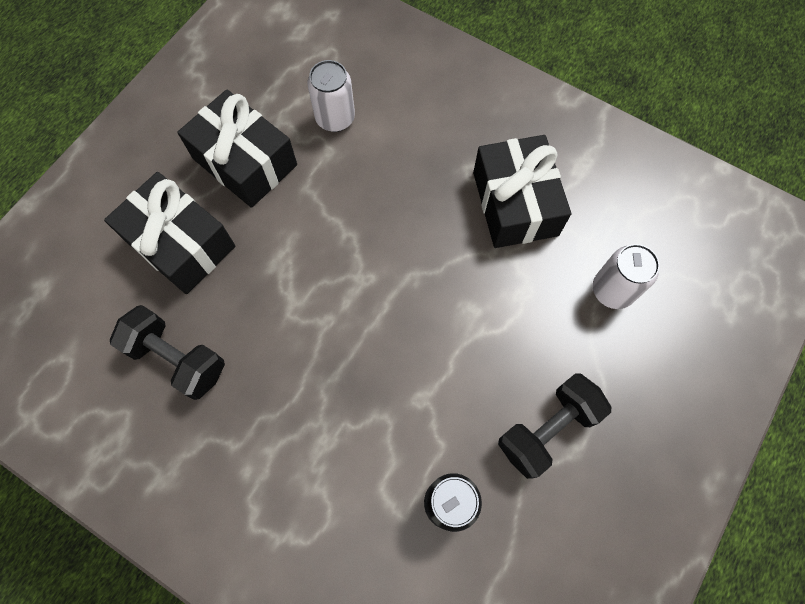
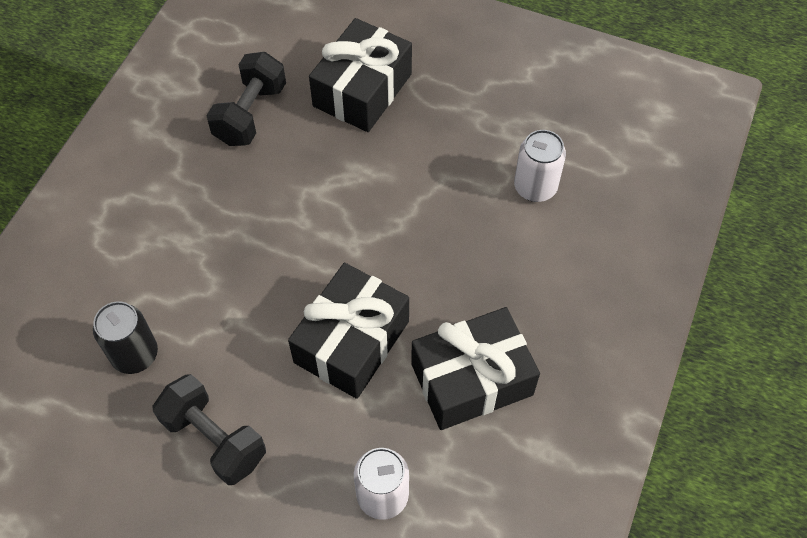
camera: 80 degrees right, 10 degrees down
(245, 162) = (462, 120): black gift -> black gift (351, 342)

